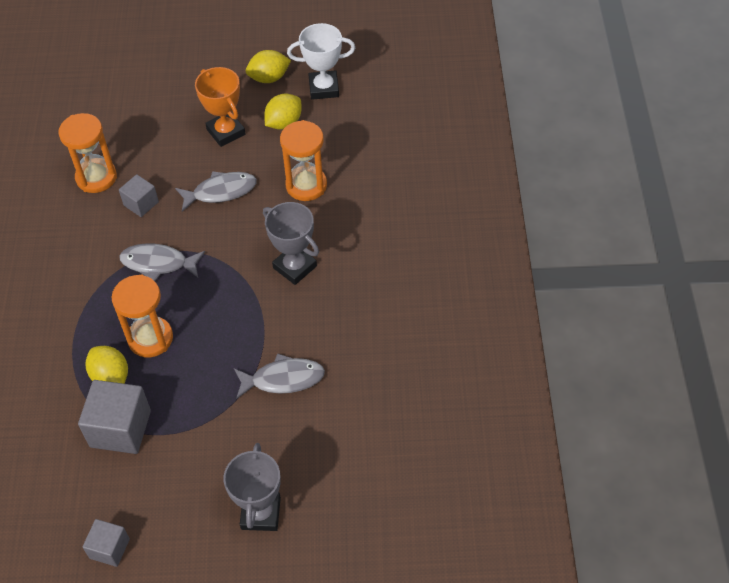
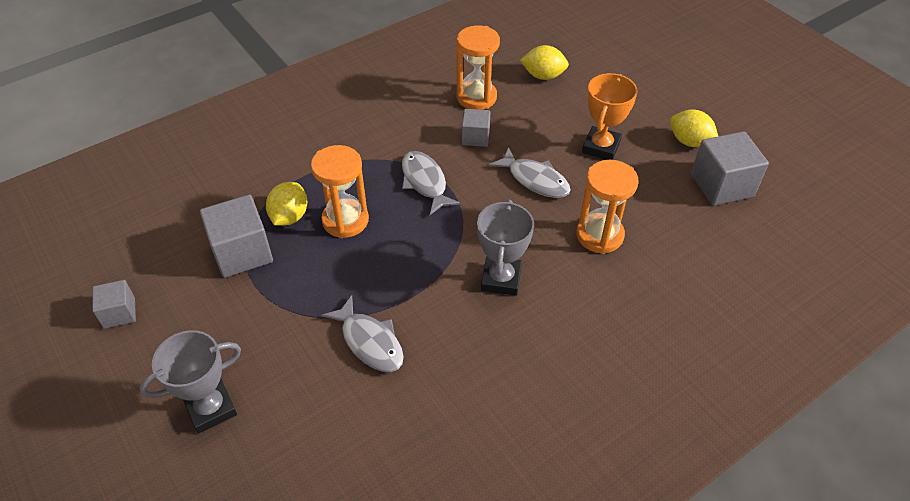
camera: 55 degrees right, 5 degrees down
(284, 123) = (652, 180): yellow lemon -> yellow lemon (543, 76)
(324, 88) = (722, 185): white trophy -> grey cube

